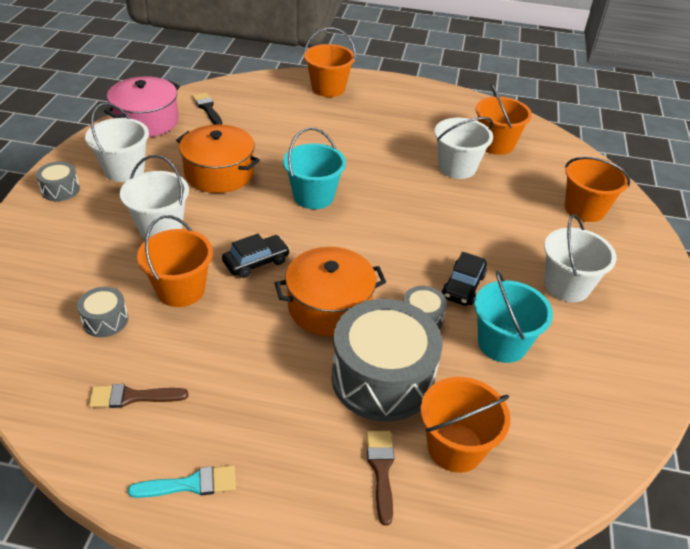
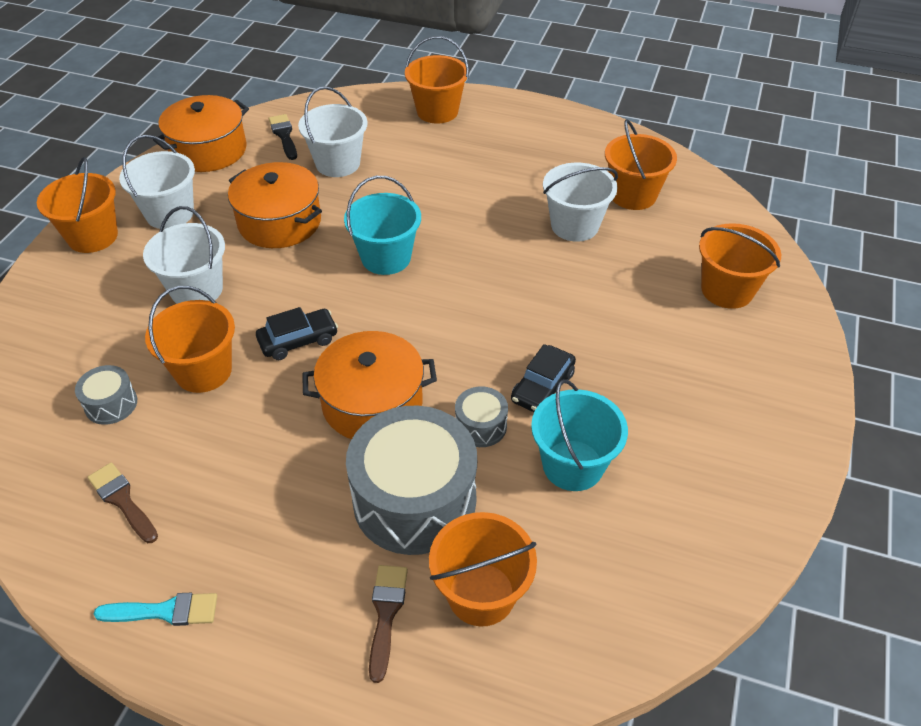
camera: 10 degrees right, 5 degrees up
(60, 190) = (93, 236): grey drum -> orange bucket
(132, 397) = (122, 500): brown brush -> brown brush turned 45 degrees clockwise
(146, 121) = (208, 150): pink pot -> orange pot
(566, 286) = (675, 394): white bucket -> white bucket (338, 163)

